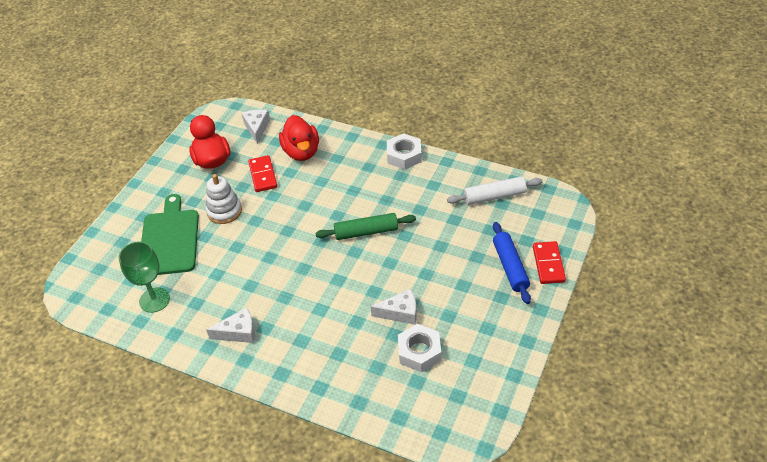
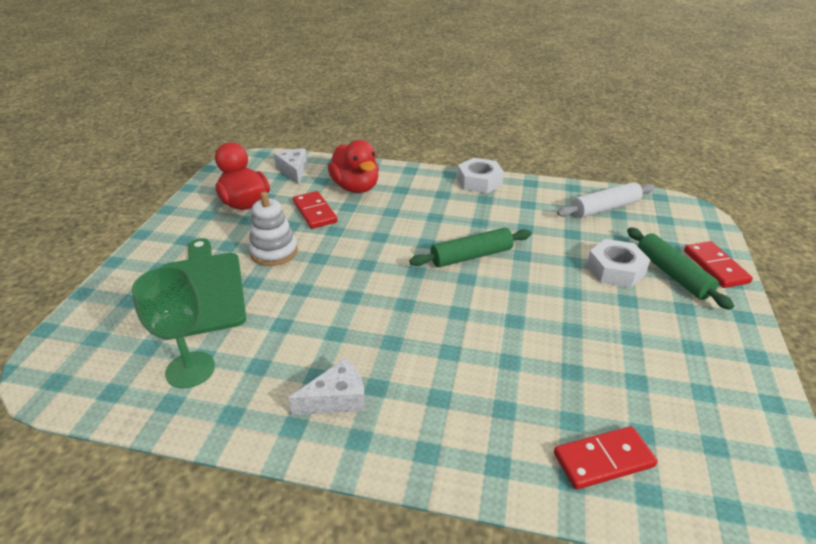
camera: 15 degrees left, 10 degrees down
(383, 394) = (603, 460): none -> red domino
(400, 312) = (565, 342): white cheese -> none
(419, 352) = (621, 390): white nut -> white nut (615, 270)
(510, 267) = (672, 274): blue rolling pin -> green rolling pin

